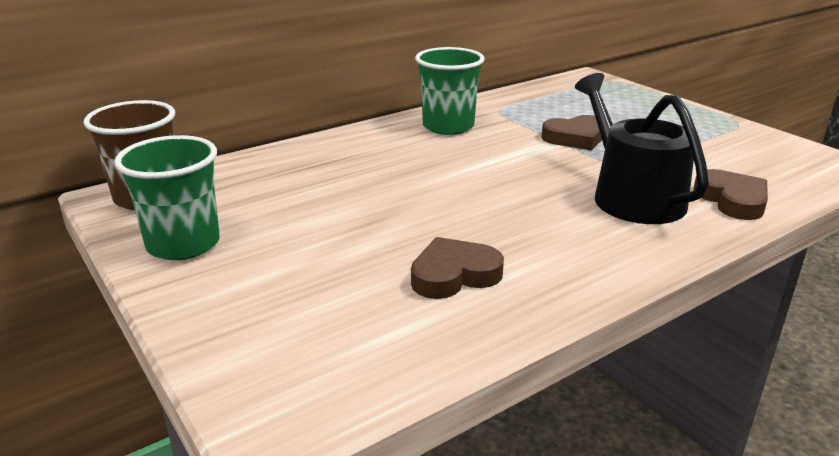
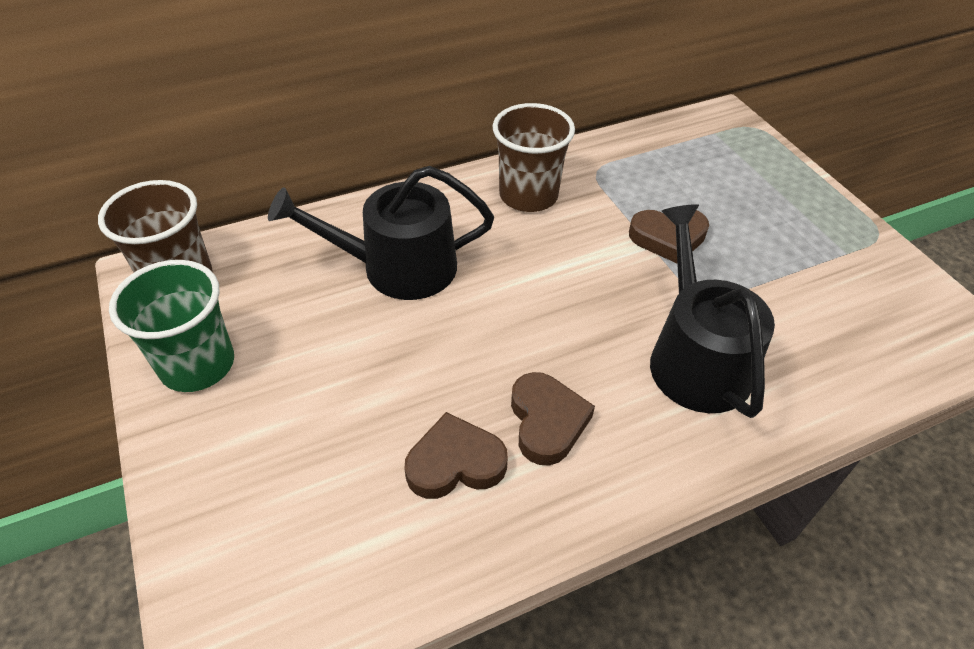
camera: 10 degrees right, 20 degrees up
(350, 173) = (397, 267): none -> black watering can
(448, 126) = (528, 195): green cup -> brown cup
(732, 200) = (810, 383): brown heart -> brown heart (547, 421)

